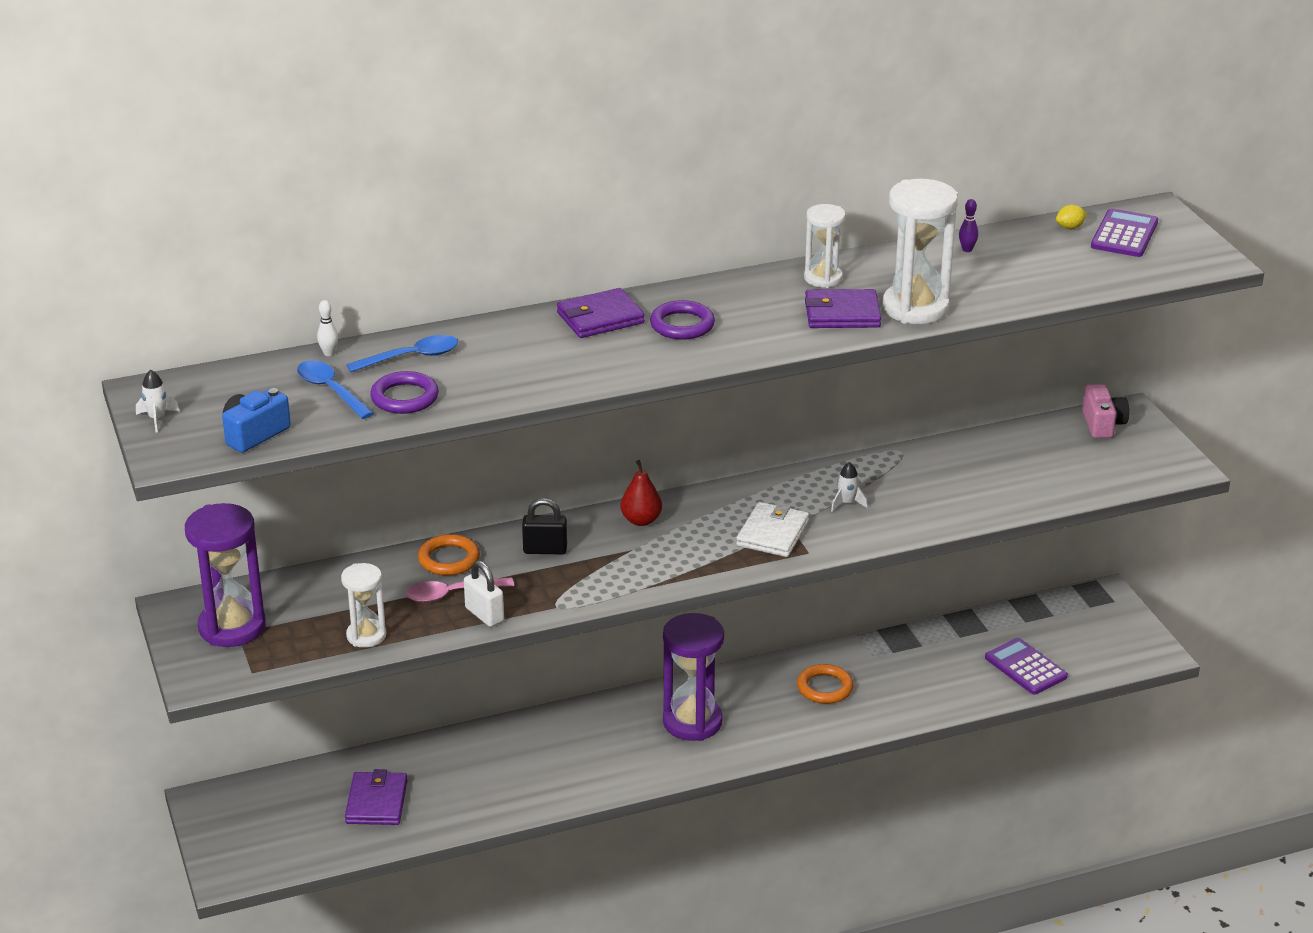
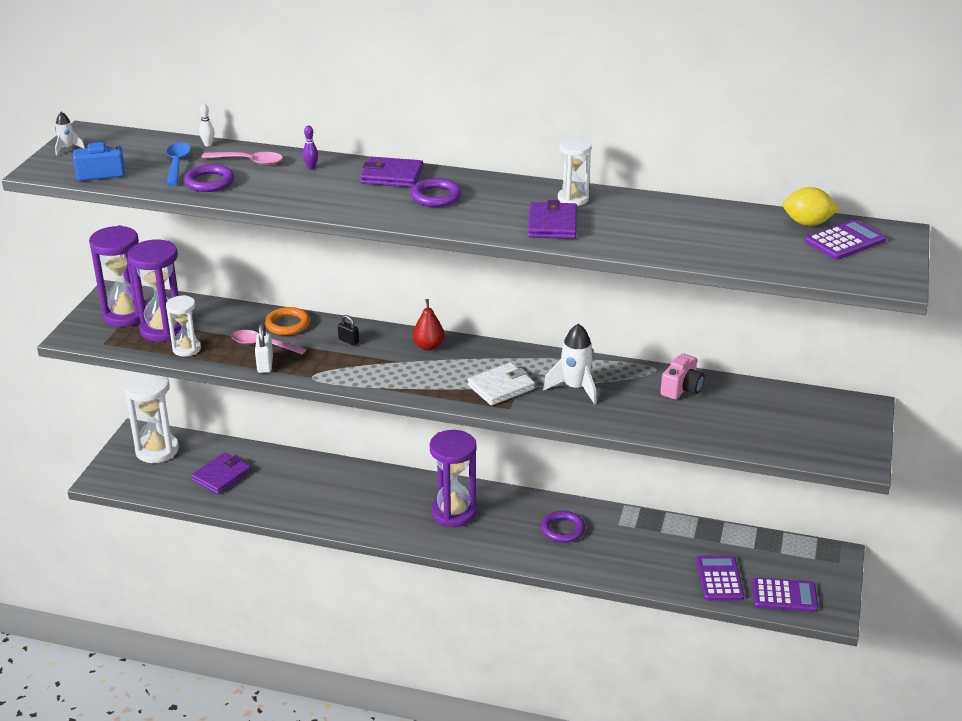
camera: 35 degrees right, 0 degrees up
(305, 625) = (164, 329): none -> purple hourglass
(411, 357) = (248, 161): blue spoon -> pink spoon
(545, 550) = (348, 341): black padlock -> black padlock, size x0.66
(824, 688) = (562, 529): orange ring -> purple ring
(842, 314) = (552, 224): purple wallet -> purple wallet turned 60 degrees clockwise
(847, 503) = (575, 388): white rocket -> white rocket, size x1.89
(915, 308) = (609, 238): white hourglass -> white hourglass (157, 450)
(967, 250) = (705, 213): purple bowling pin -> purple bowling pin (311, 167)
(1070, 227) = (807, 223): yellow lemon -> yellow lemon, size x1.79
(1099, 656) = (784, 595): none -> purple calculator
(1102, 424) = (832, 407): pink camera -> pink camera (681, 388)

